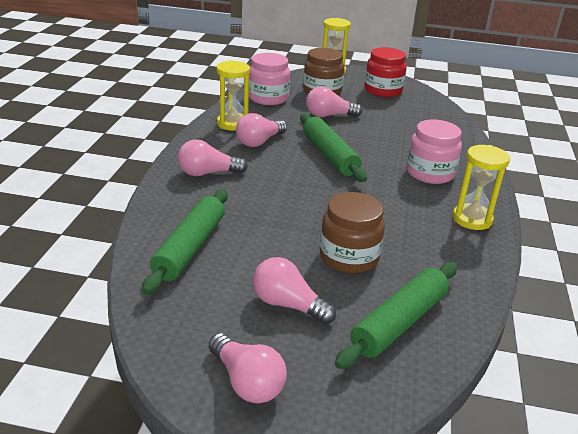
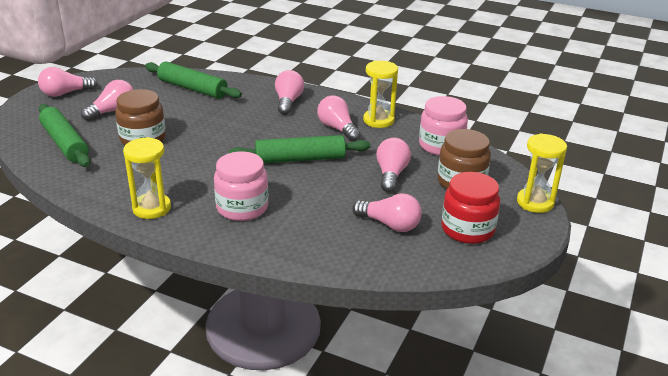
camera: 105 degrees right, 0 degrees up
(399, 114) = (390, 224): none -> pink light bulb

